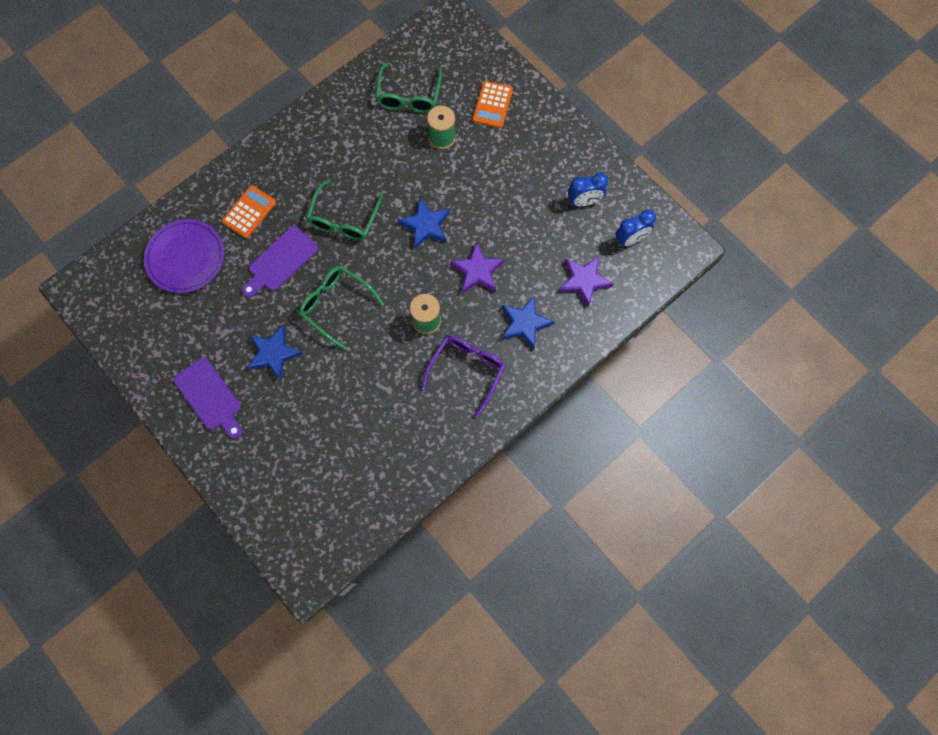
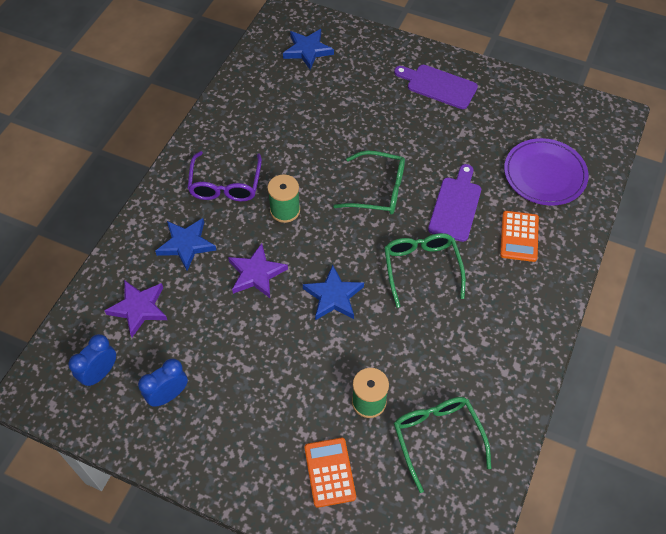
camera: 155 degrees right, 15 degrees down
(273, 353) = (408, 133): blue star -> blue star (307, 50)

